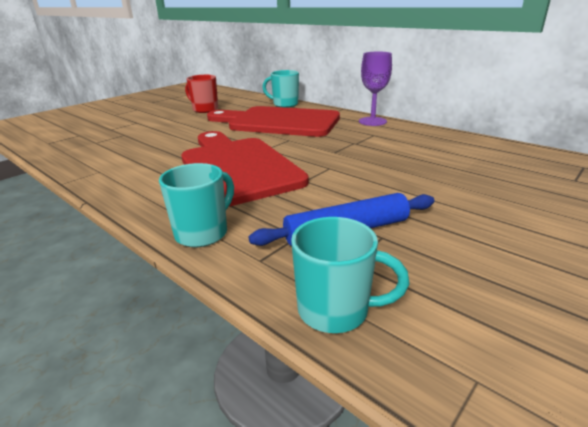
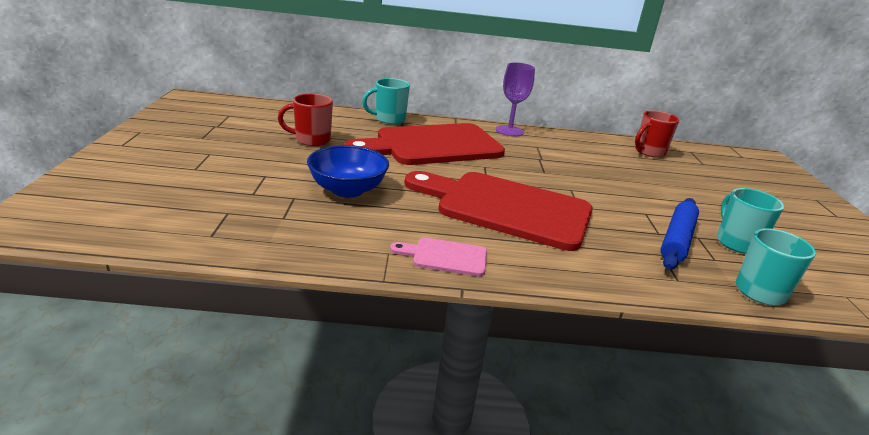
camera: 45 degrees left, 0 degrees up
(122, 182) = (445, 257): none -> pink cutting board
(160, 136) = (347, 190): none -> blue bowl
(203, 233) = (611, 276): turquoise mug -> turquoise mug (736, 242)
(508, 157) = (649, 152): none -> red mug

